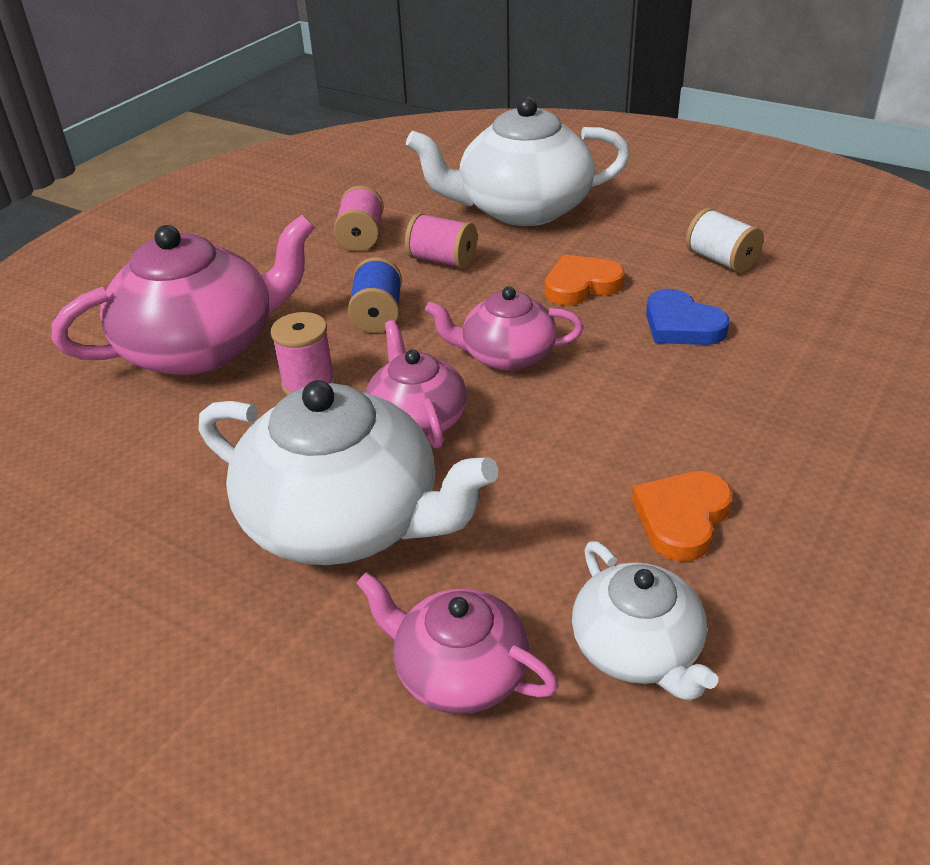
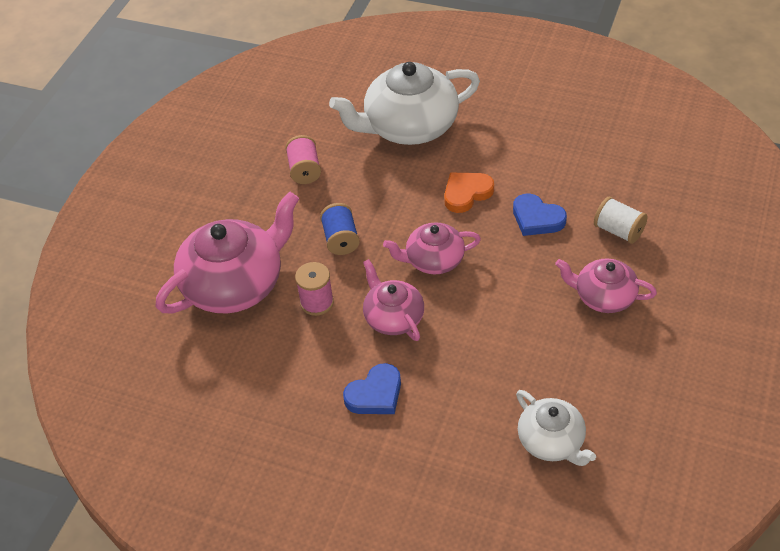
camera: 10 degrees left, 10 degrees up
(345, 520) = (375, 394): white teapot -> blue heart
(442, 260) = (368, 184): pink spool -> none
(459, 672) = (465, 470): pink teapot -> pink teapot (603, 296)
(681, 518) = (560, 360): orange heart -> none
(720, 260) = (552, 157): white spool -> white spool (618, 230)

